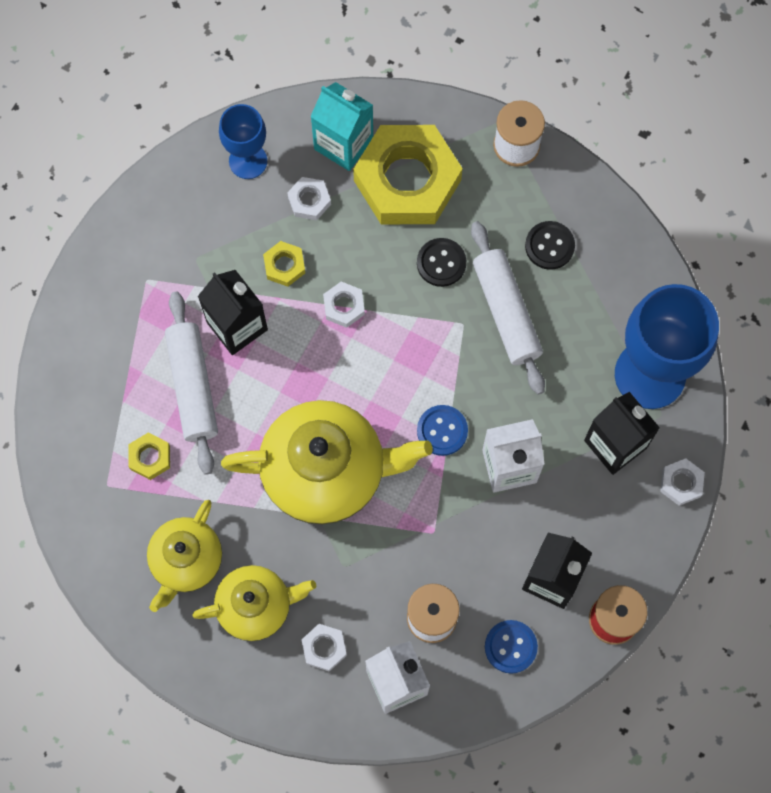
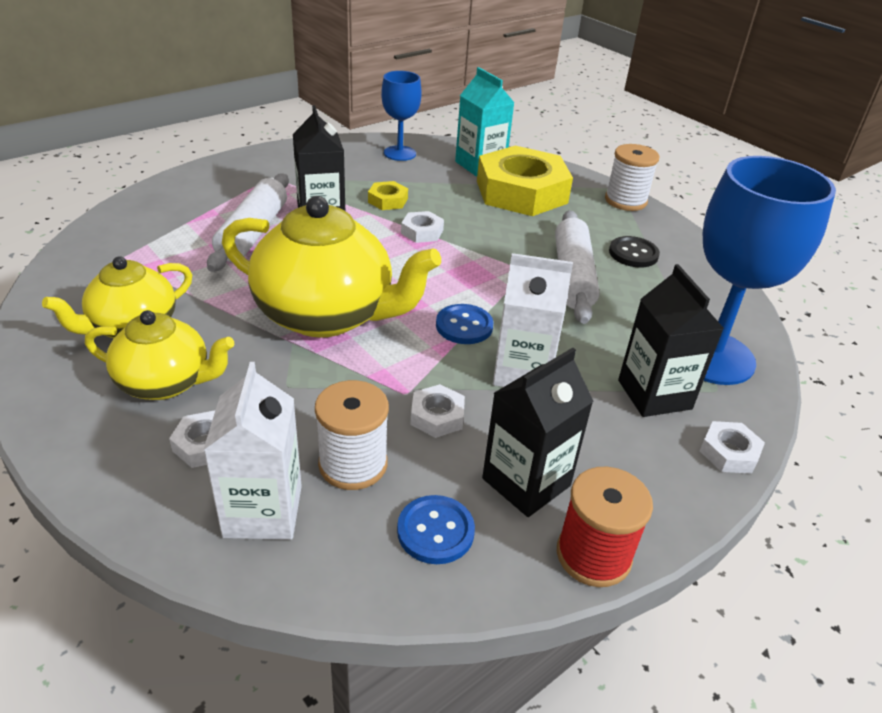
camera: 20 degrees right, 35 degrees down
(150, 457) = (174, 257): yellow nut -> none
(309, 200) = (433, 180): white nut -> white nut (437, 416)
(441, 263) = (526, 235): black button -> none

